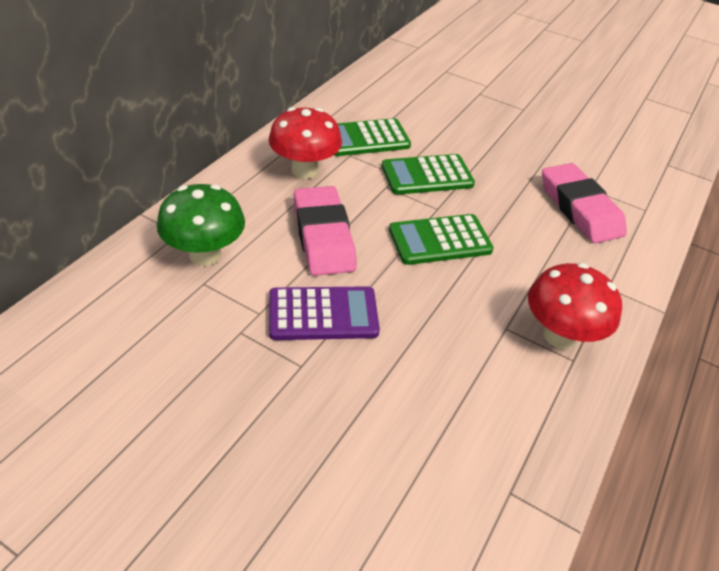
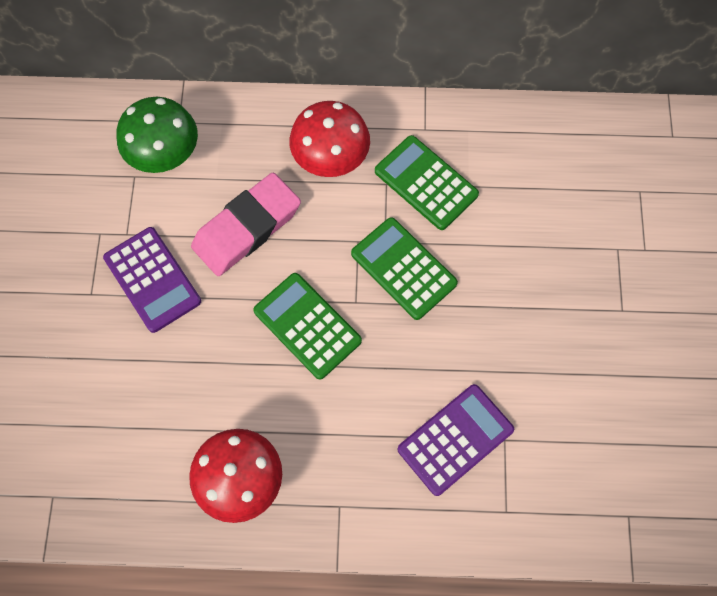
camera: 65 degrees right, 25 degrees up
(580, 208) = (455, 439): pink eraser -> purple calculator

